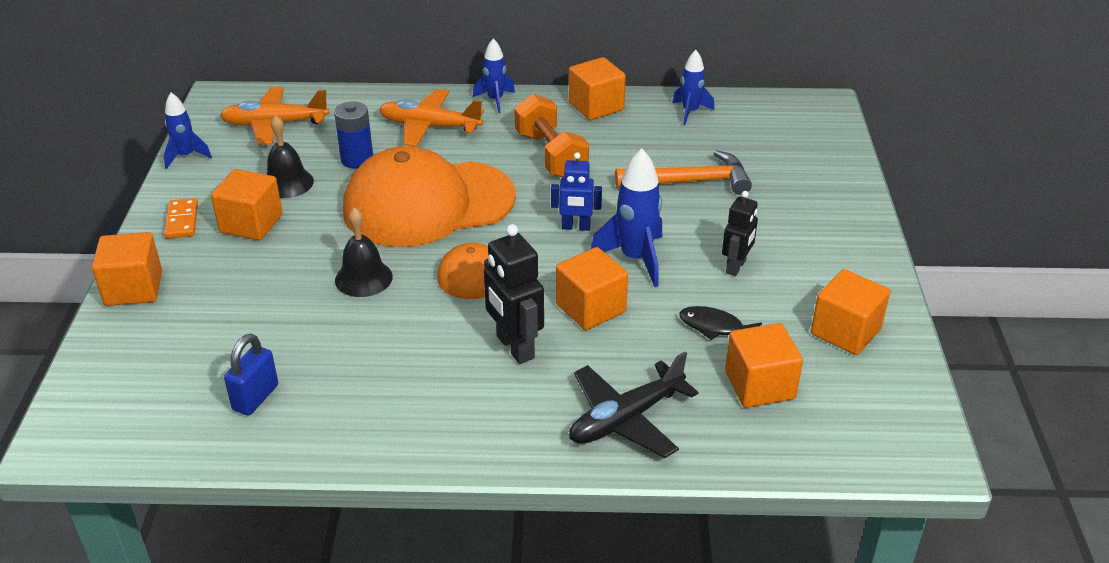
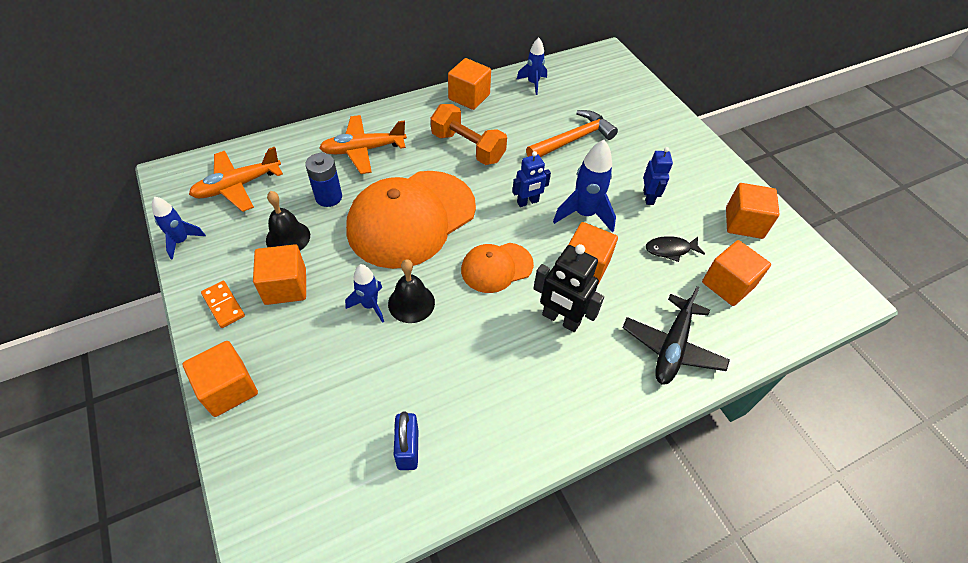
camera: 30 degrees left, 15 degrees up
(495, 100) = (395, 112): blue rocket -> blue rocket (370, 305)
(736, 267) = (648, 197): black robot -> blue robot

